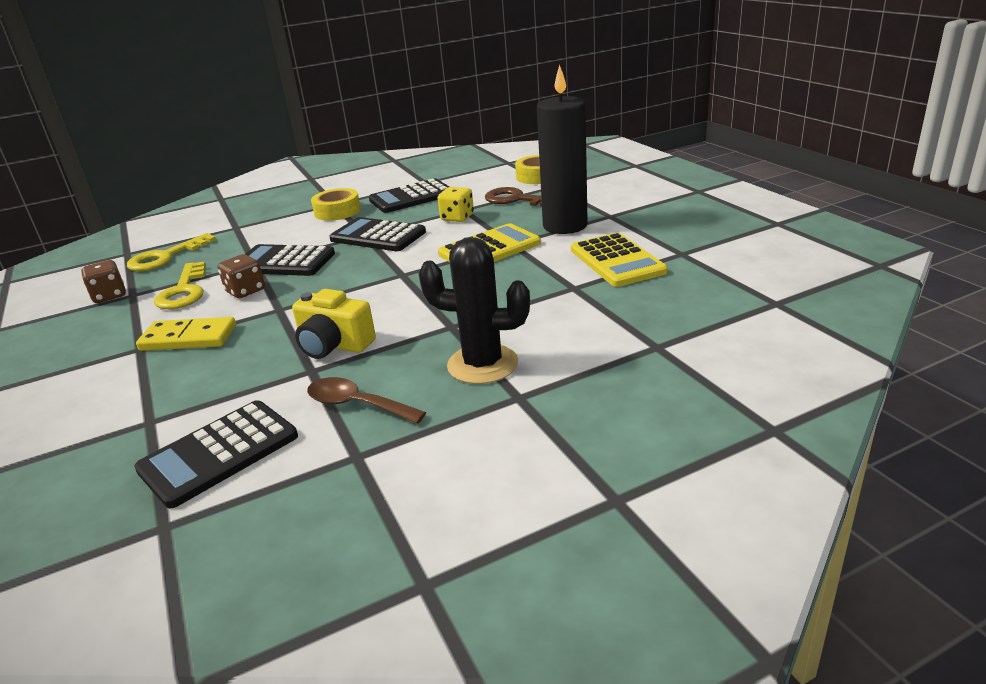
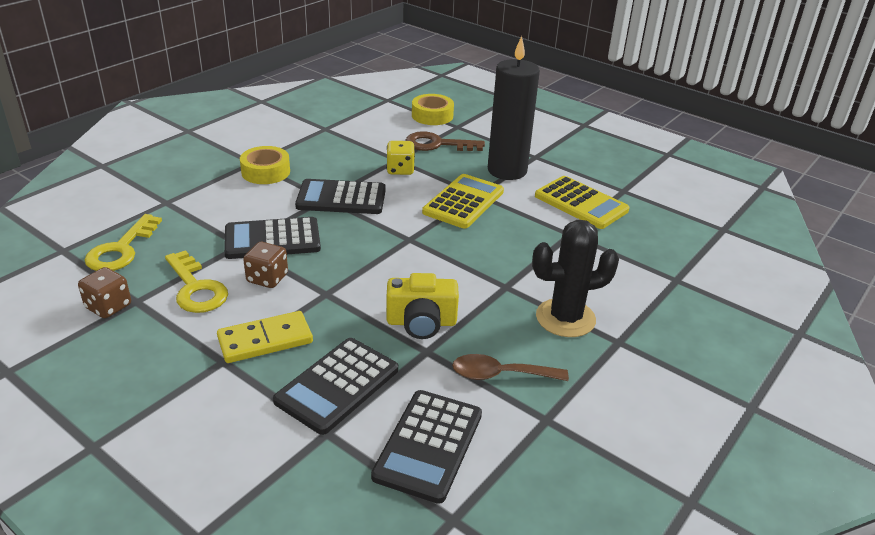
camera: 30 degrees left, 5 degrees up
(411, 197) = (329, 148): black calculator -> black calculator (337, 385)

